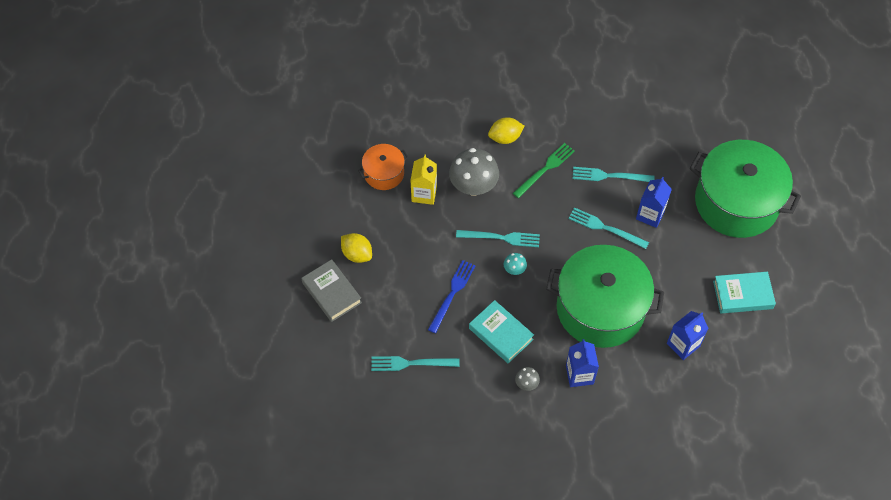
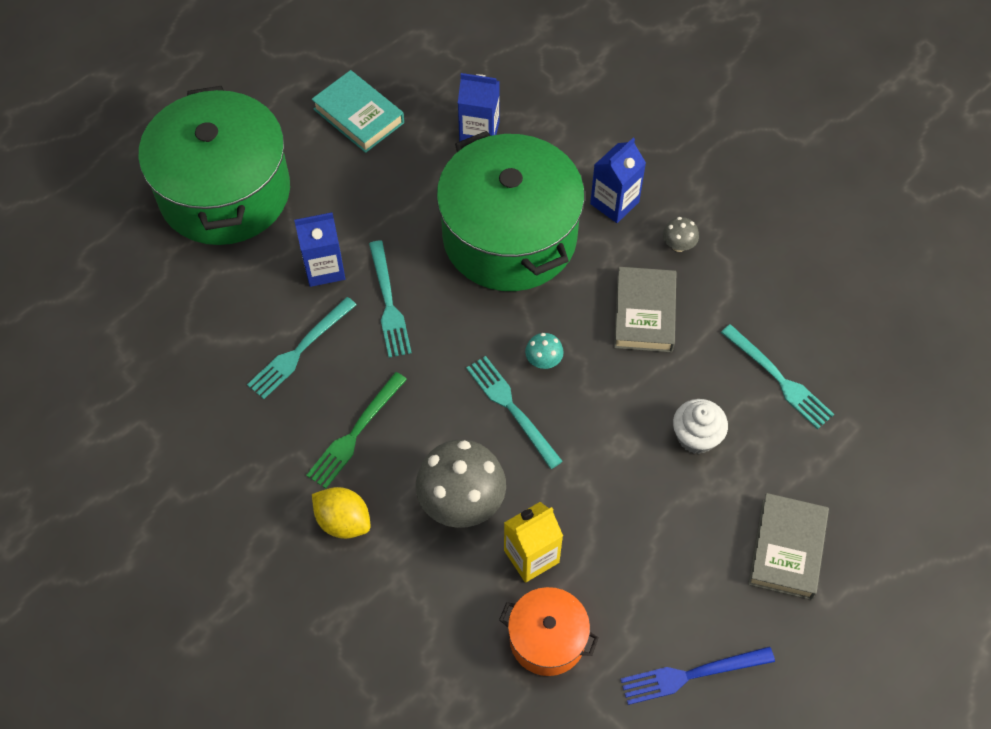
camera: 130 degrees left, 0 degrees up
(357, 254) = (703, 565): yellow lemon -> none
(416, 302) = (696, 437): none -> white cupcake
(452, 294) = (645, 404): blue fork -> blue fork (692, 674)
(500, 334) = (644, 313): turquoise book -> grey book
(545, 169) = (355, 432): green fork -> green fork turned 60 degrees counterclockwise
(609, 176) = (300, 350): turquoise fork -> turquoise fork turned 75 degrees clockwise

